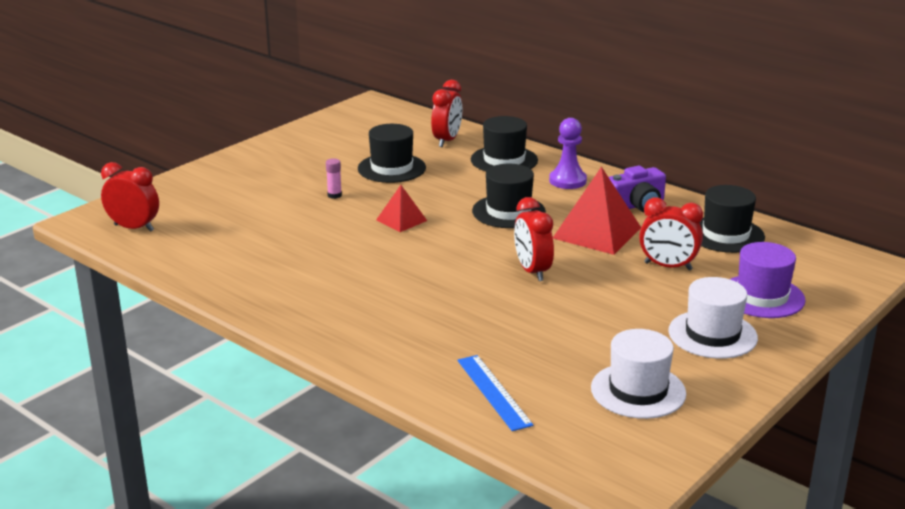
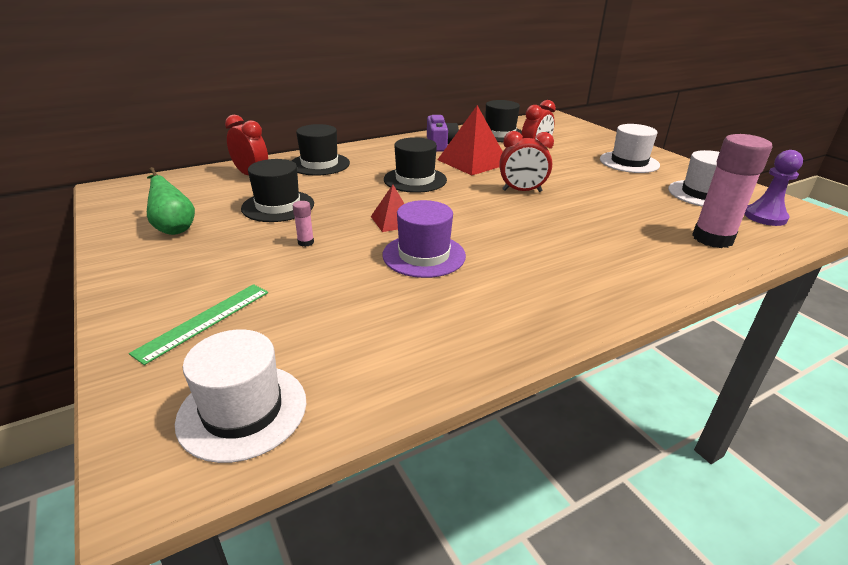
camera: 70 degrees left, 5 degrees up
(134, 228) = (242, 411): red clock -> white hat
(210, 193) = (204, 321): none -> green ruler
(323, 145) = (174, 228): none -> green pear
(494, 392) = (712, 238): blue ruler -> pink glue stick
(567, 181) = (381, 153): purple pawn -> purple pawn (765, 217)
(762, 296) = (583, 143): purple hat -> purple hat (424, 255)

